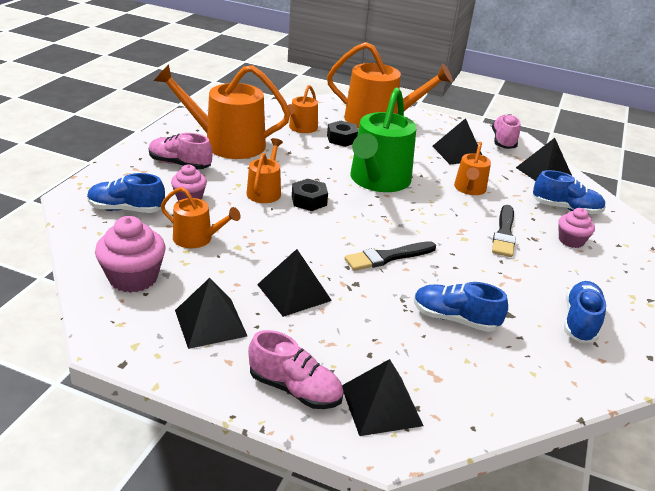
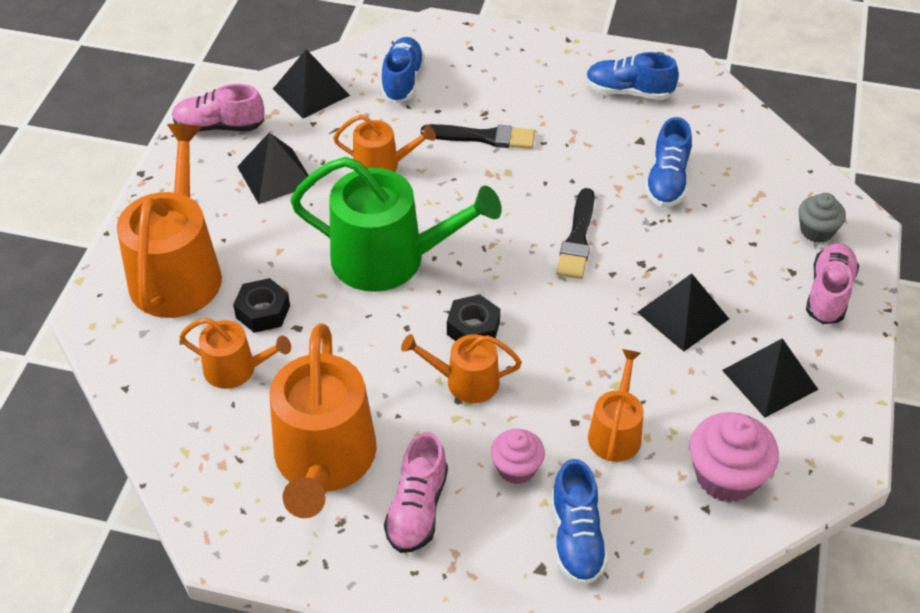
camera: 95 degrees left, 15 degrees up
(381, 405) = (816, 231): black pyramid -> grey cupcake
(387, 257) = (577, 238): black brush -> black brush turned 45 degrees clockwise
(571, 240) = (477, 83): pink cupcake -> none

